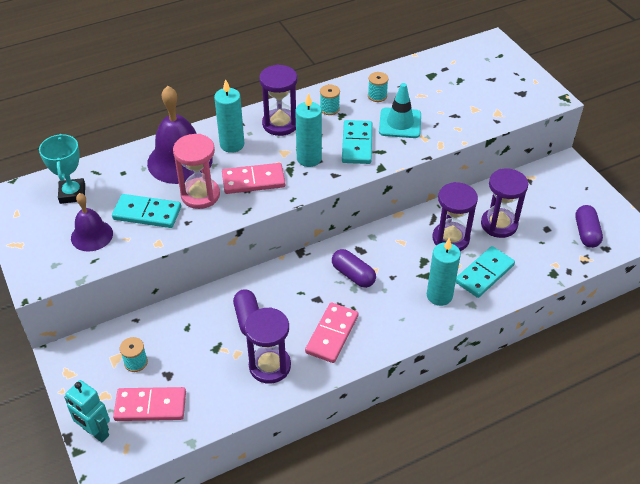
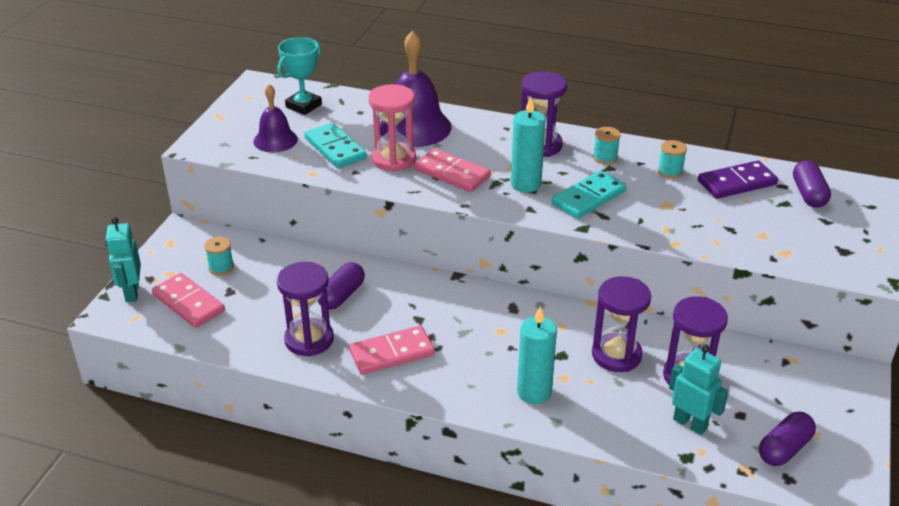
camera: 45 degrees right, 10 degrees down
(232, 144) = (474, 138): turquoise candle -> none
(353, 275) = (477, 322): purple capsule -> purple capsule (808, 194)
(400, 123) = (659, 204): turquoise traffic cone -> none
(421, 81) = (737, 183): none -> purple domino
(484, 273) = (608, 406): turquoise domino -> none
(532, 252) = (690, 423): none -> turquoise robot

